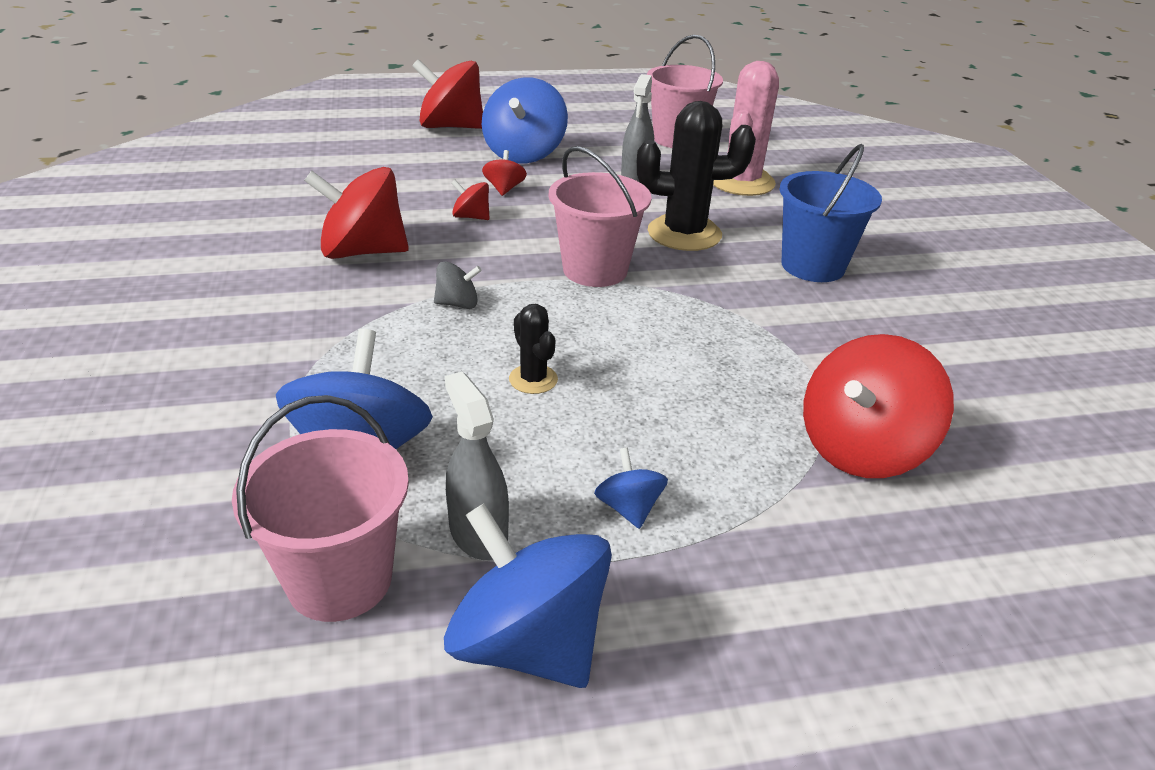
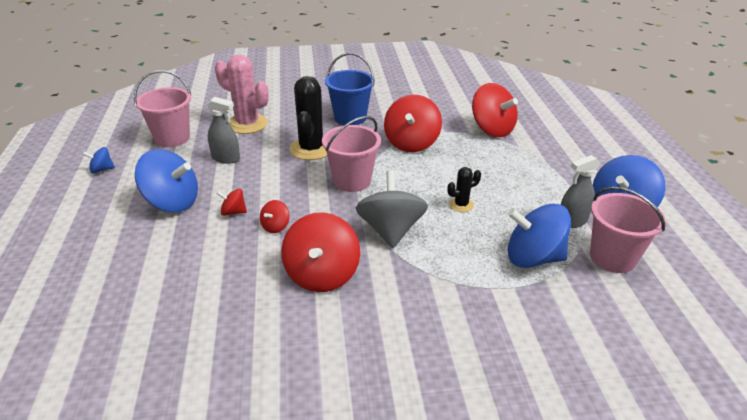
camera: 85 degrees left, 0 degrees up
(450, 127) = (96, 240): red spinning top -> red spinning top (411, 143)
(458, 304) = (390, 230): grey spinning top -> grey spinning top, size x2.11
(628, 508) = (543, 183): blue spinning top -> blue spinning top (102, 170)

